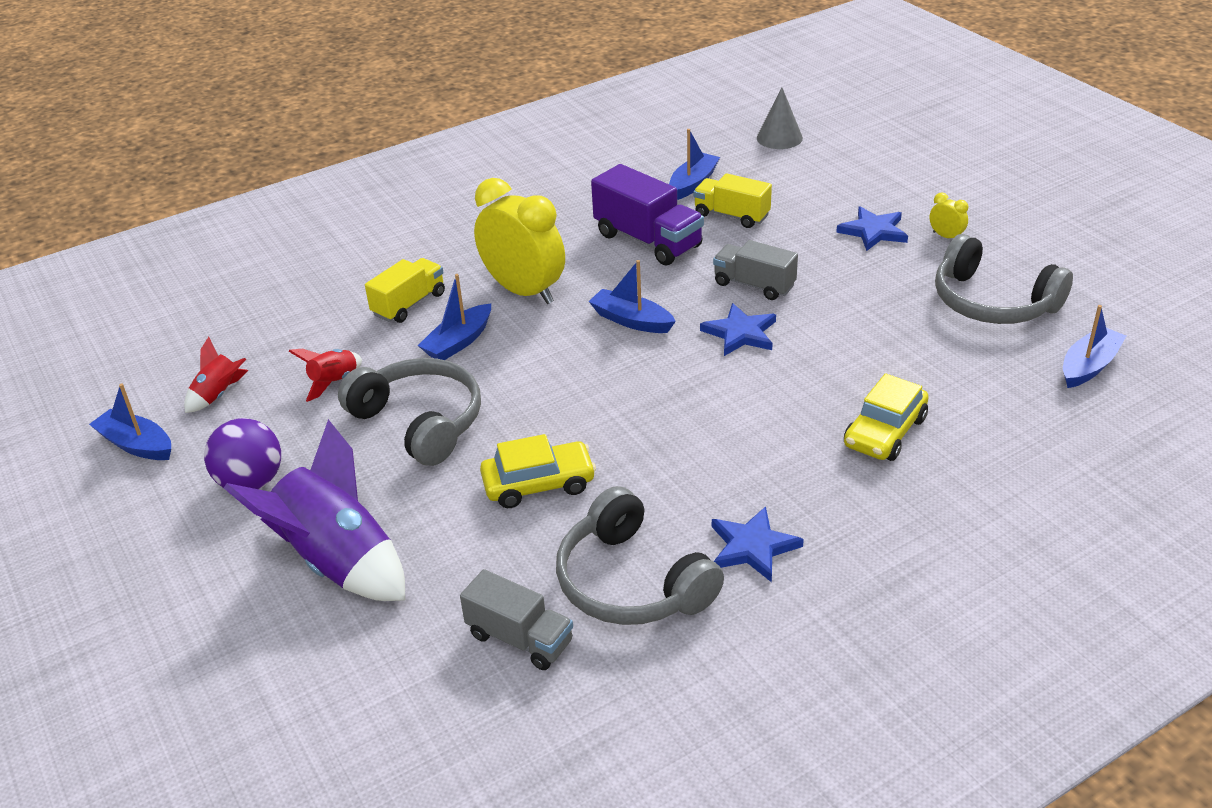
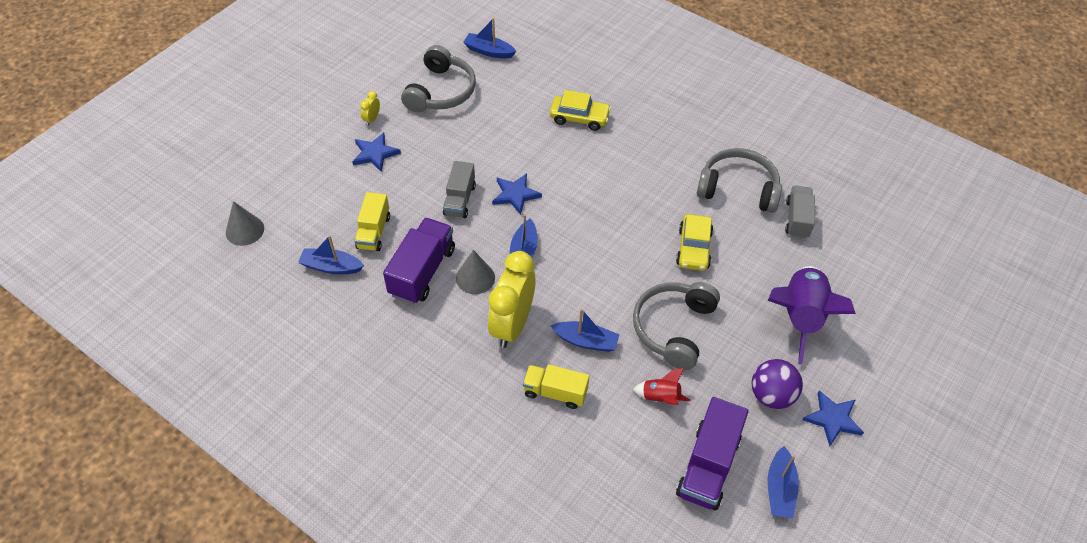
camera: 115 degrees left, 15 degrees up
(219, 395) = (708, 466): red rocket -> purple truck
(539, 484) = (693, 248): yellow car -> yellow car turned 135 degrees counterclockwise
(613, 276) = (475, 278): none -> grey cone
(631, 582) = (738, 189): grey headphones -> grey headphones turned 105 degrees counterclockwise
(752, 547) = (689, 150): blue star -> blue star (833, 419)

